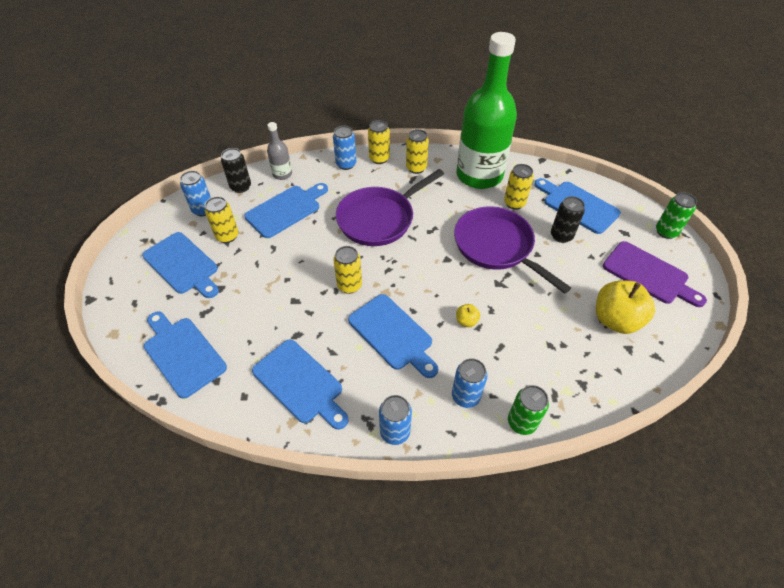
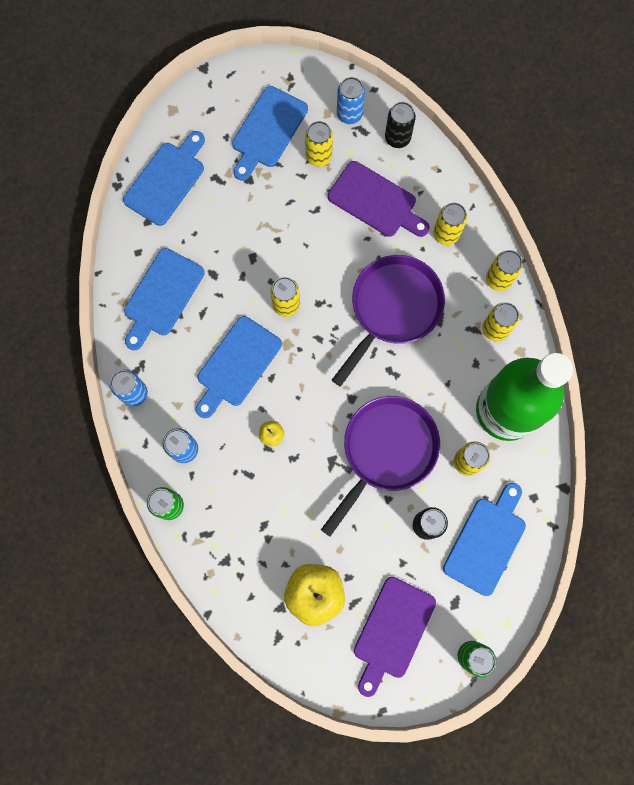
camera: 75 degrees right, 25 degrees up
(282, 174) = (433, 175): grey bottle -> none
(286, 210) = (375, 201): blue cutting board -> purple cutting board
(332, 177) = (446, 234): none -> yellow can
(346, 164) = (474, 243): blue can -> none
(379, 218) = (392, 309): purple pan -> purple pan turned 90 degrees clockwise

